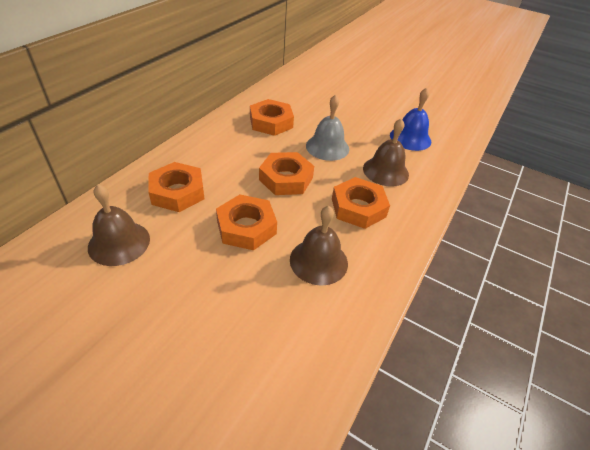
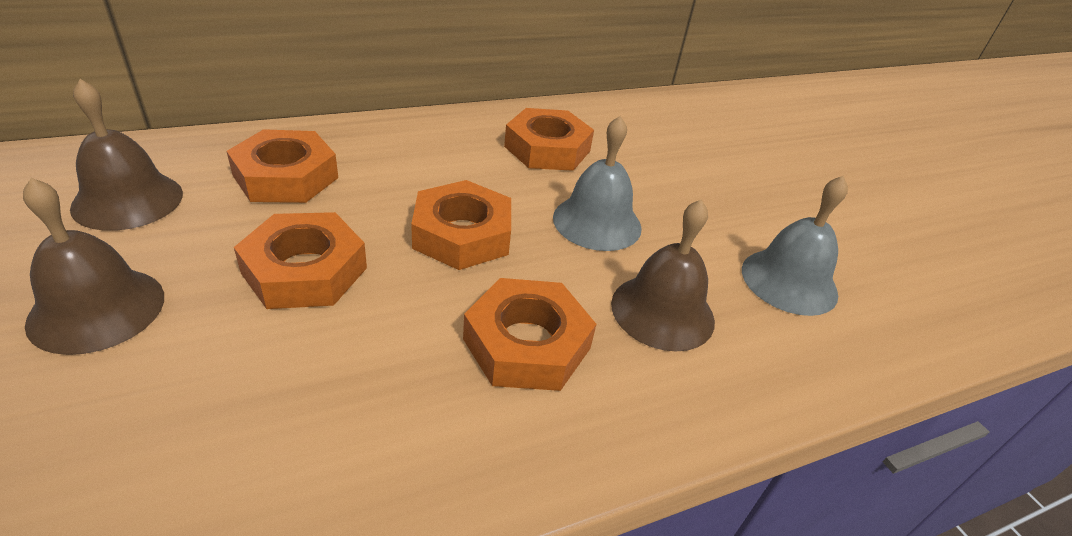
camera: 35 degrees right, 5 degrees down
(318, 261) = (337, 389): brown bell -> brown bell (97, 309)
(410, 138) = (789, 281): blue bell -> grey bell

